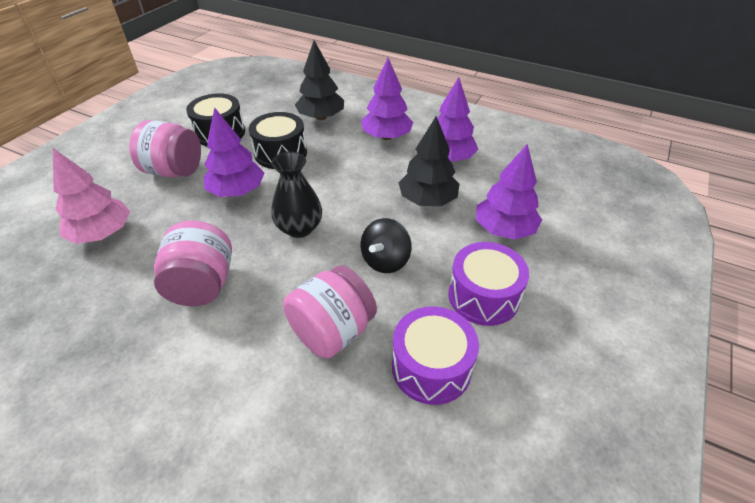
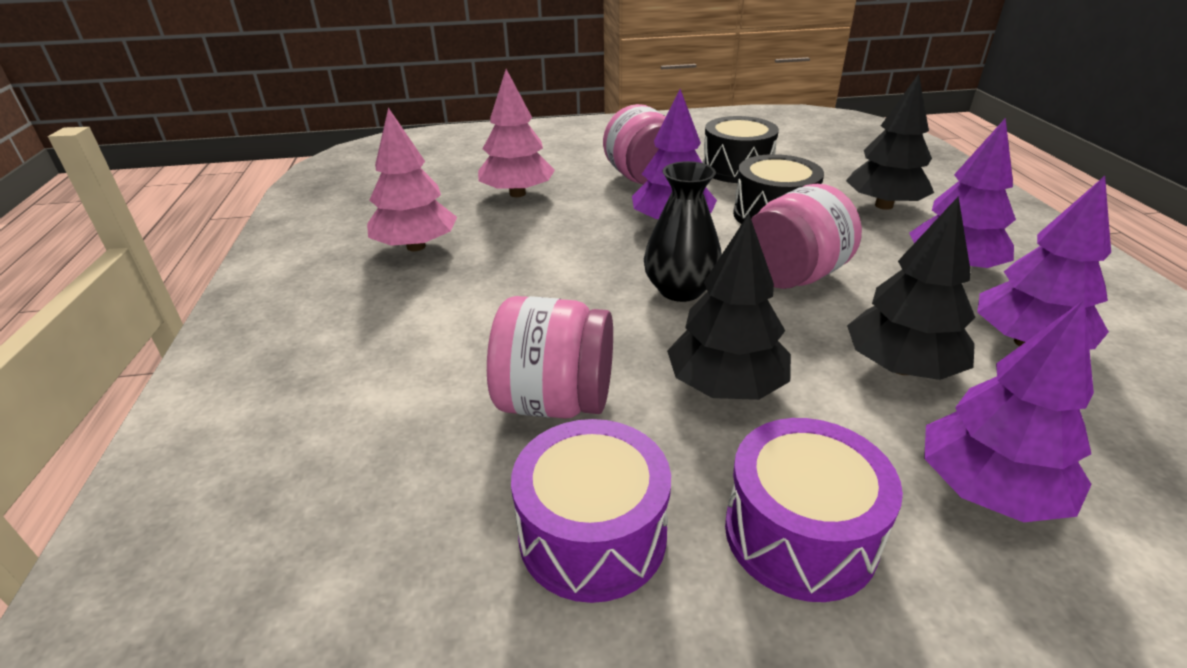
camera: 55 degrees right, 10 degrees down
(92, 321) = (416, 246): none -> pink tree
(202, 285) = (520, 276): pink jar -> pink jar (793, 276)
(385, 261) = (726, 386): black spinning top -> black tree

